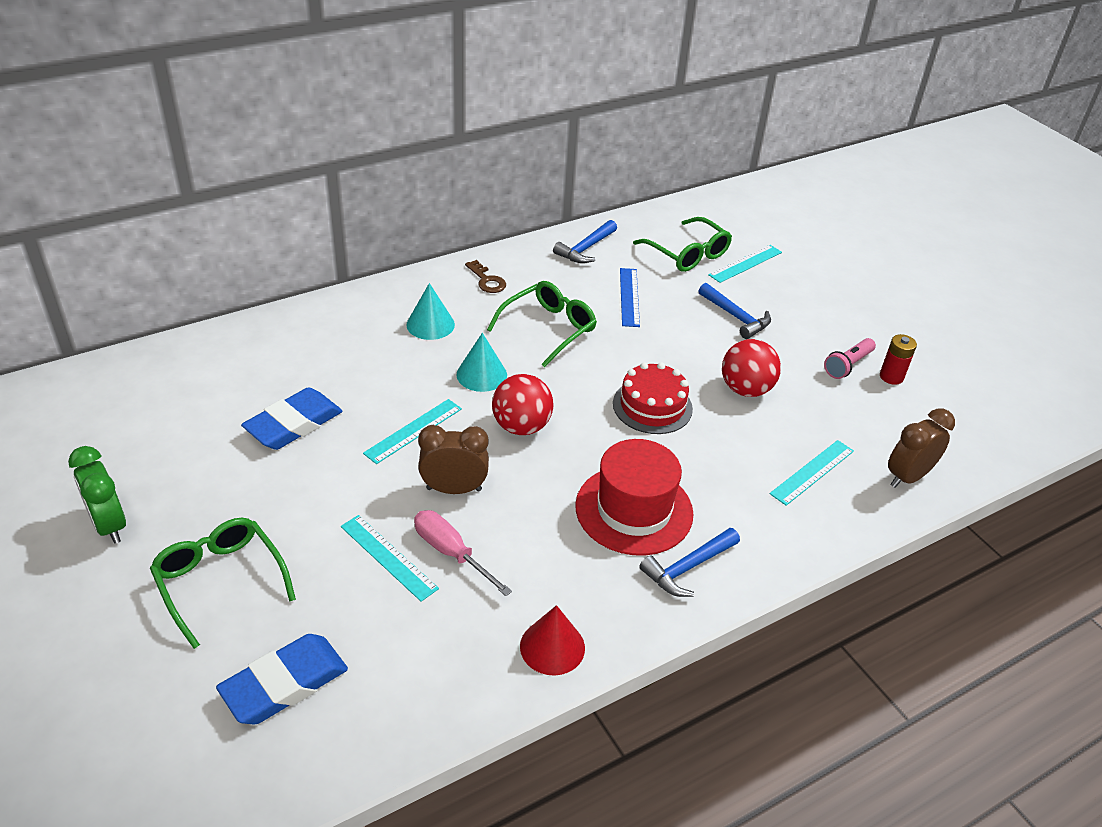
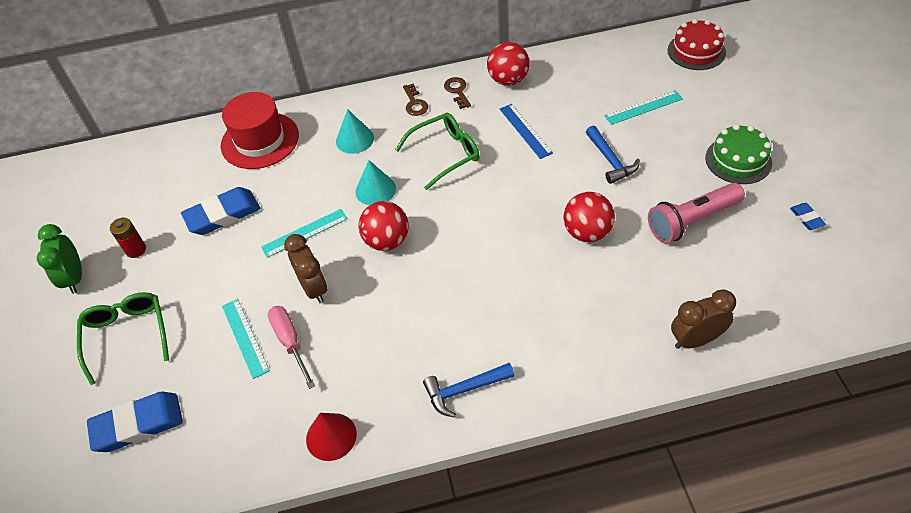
camera: 25 degrees right, 10 degrees up
(454, 489) = (314, 288): brown clock -> brown clock turned 45 degrees clockwise
(532, 264) = (457, 91): none -> brown key
(586, 249) = (508, 80): blue hammer -> red ball
(629, 297) = (525, 130): blue ruler -> blue ruler turned 45 degrees counterclockwise
(634, 510) = (443, 330): red hat -> red hat (260, 140)
(652, 406) = (500, 237): red cake -> red cake (696, 51)
(688, 254) = (595, 93): green glasses -> none
(812, 472) = (610, 321): turquoise ruler -> none
(848, 365) = (692, 221): pink flashlight -> pink flashlight, size x1.65
(865, 304) = (738, 160): none -> green cake
(891, 377) = (728, 238): red battery -> red battery (136, 250)
(956, 350) = (806, 218): none -> blue eraser

